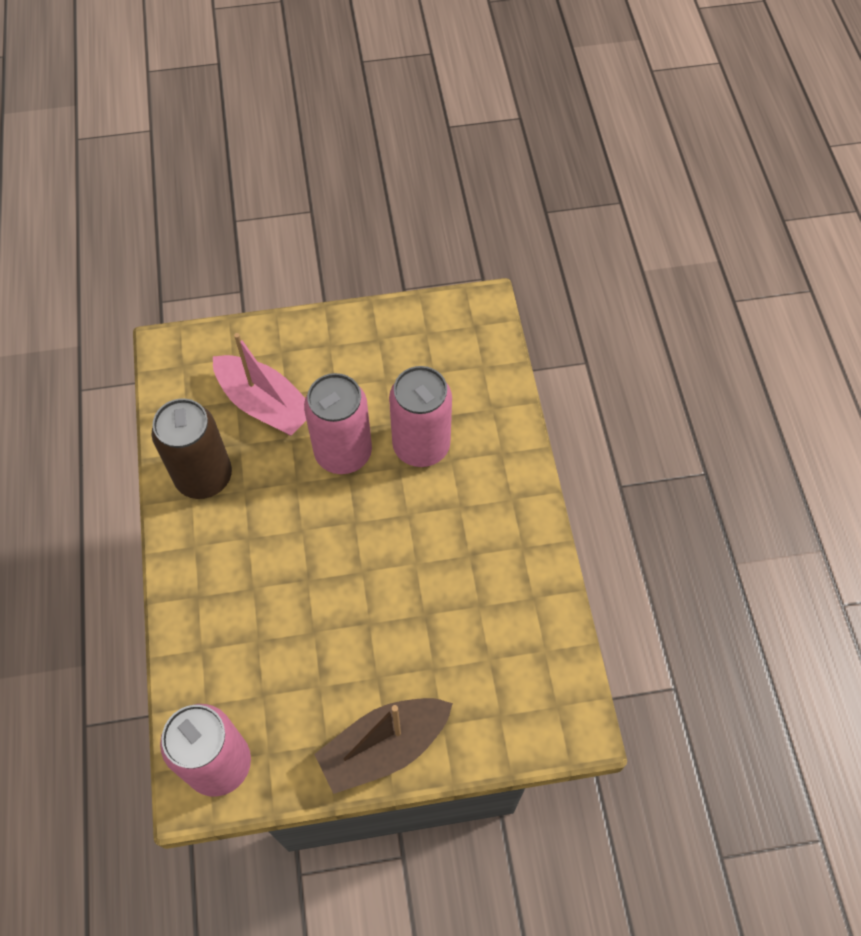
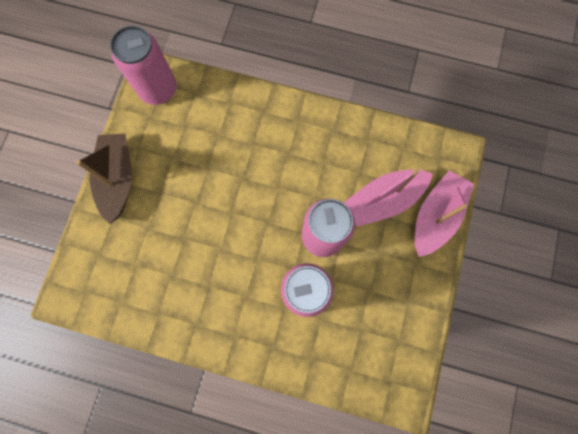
camera: 115 degrees right, 15 degrees up
(204, 477) = (344, 142): brown can -> none
(262, 345) = (436, 216): none -> pink boat

